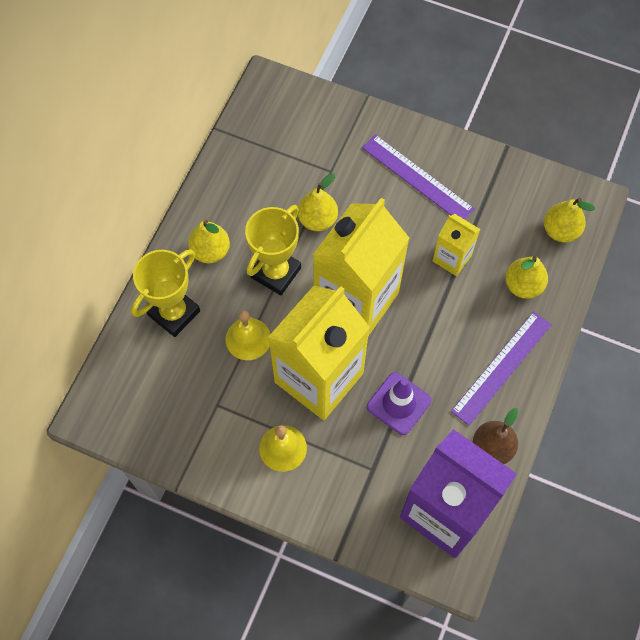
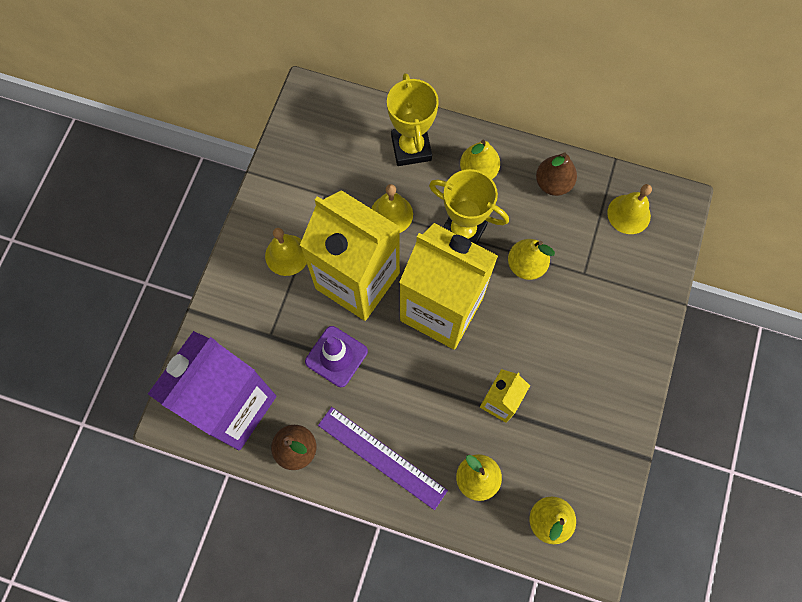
camera: 85 degrees right, 5 degrees up
(174, 313) = (411, 148): yellow trophy -> yellow trophy turned 45 degrees clockwise
(233, 185) = (553, 183): none -> brown pear
(274, 125) = (629, 214): none -> yellow bell
(417, 178) = (590, 362): purple ruler -> none

